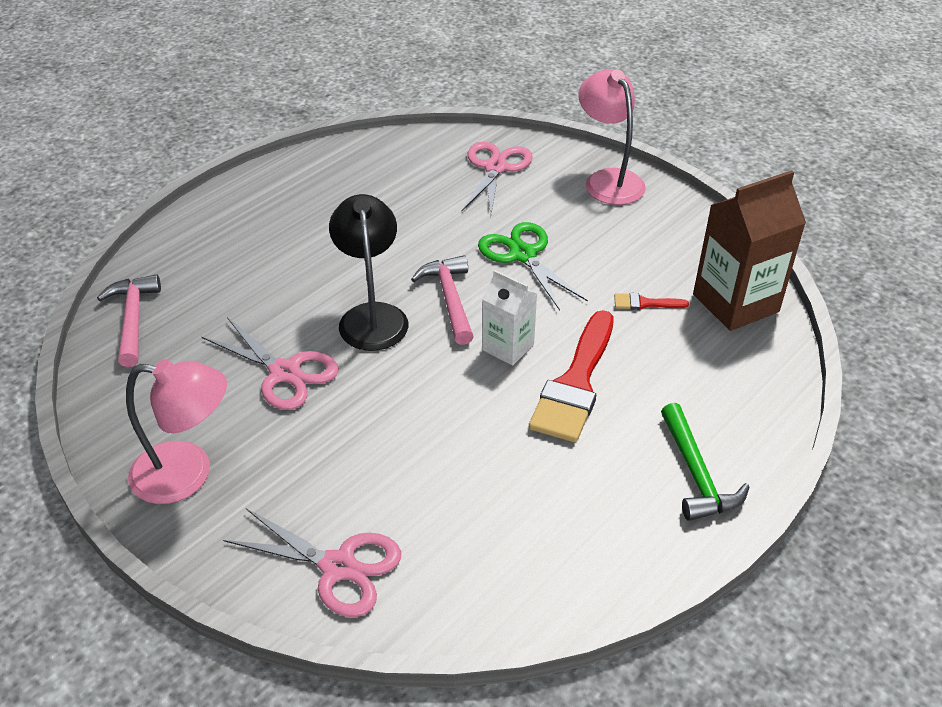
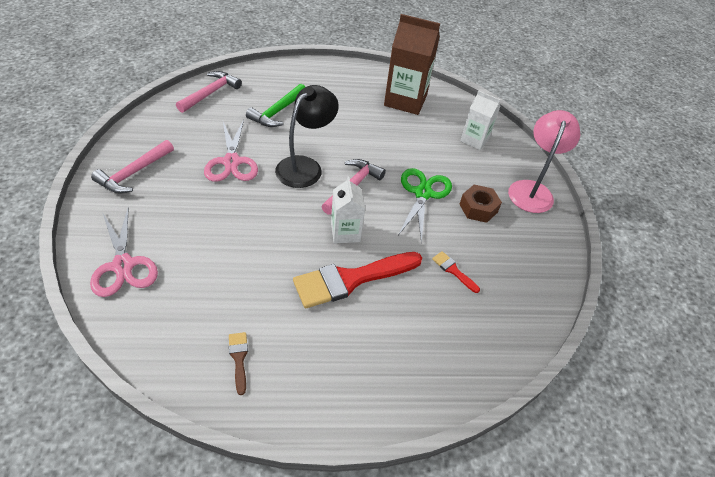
camera: 40 degrees right, 5 degrees up
(188, 474) = (134, 173): pink lamp -> pink hammer
(495, 168) = (474, 140): pink scissors -> white carton
(584, 536) = (239, 358): none -> brown brush
(588, 231) = (478, 208): none -> brown nut
(696, 474) = (342, 385): green hammer -> green hammer (277, 112)
(735, 303) = (510, 315): brown carton -> brown carton (405, 100)

